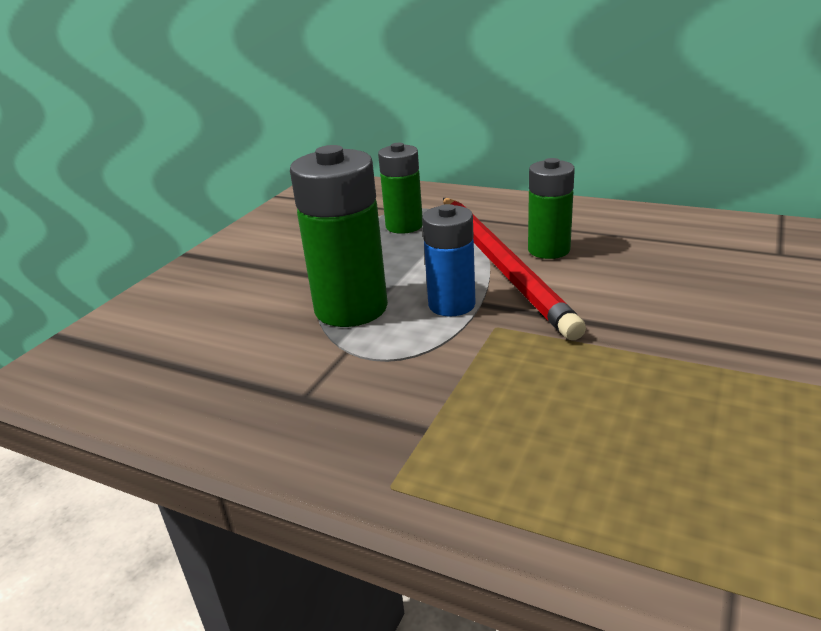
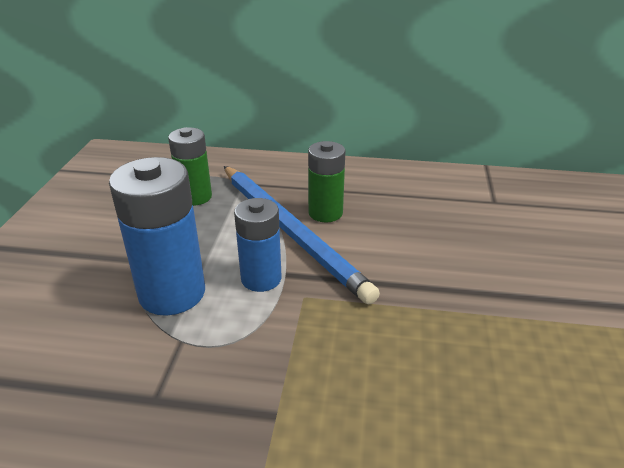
camera: 20 degrees left, 5 degrees up
(351, 308) = (172, 293): green battery -> blue battery
(500, 264) = (290, 231): red pencil -> blue pencil

